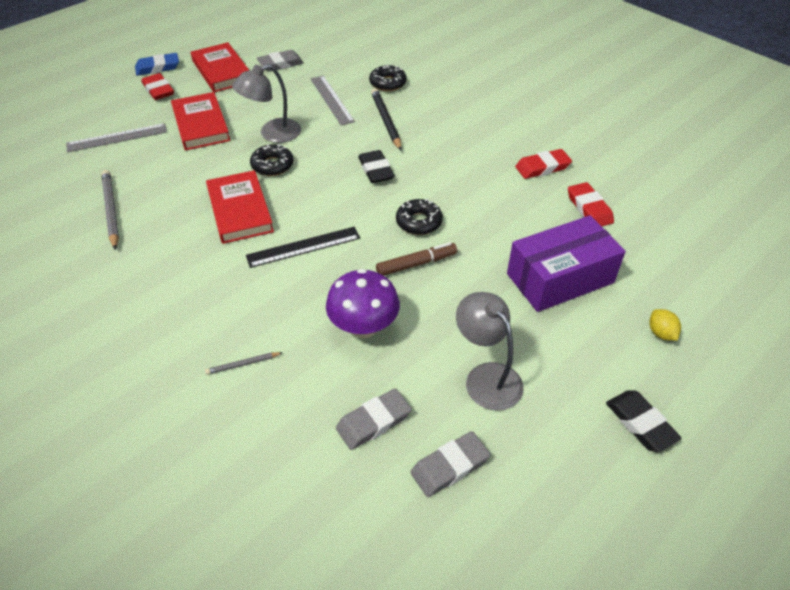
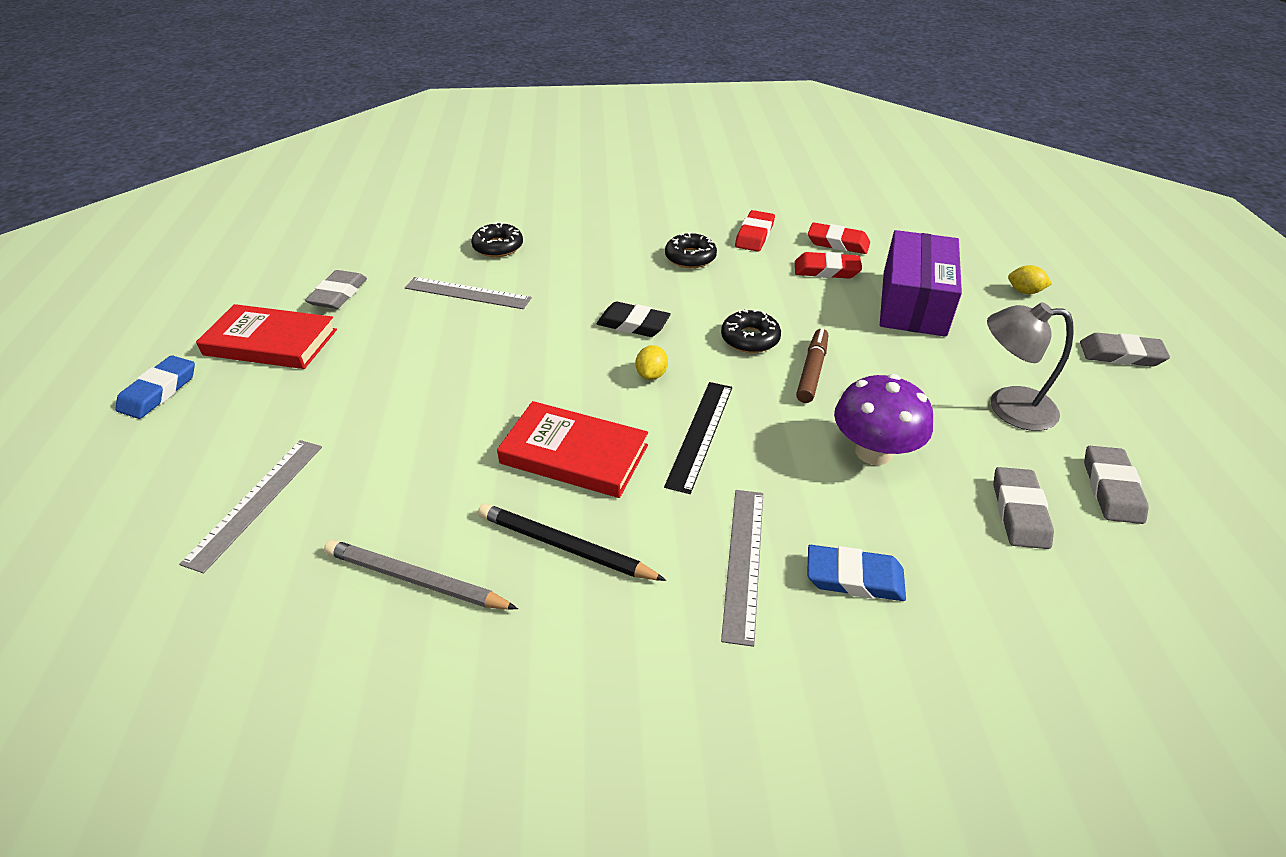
camera: 50 degrees left, 5 degrees down
(158, 90) = (212, 414): red eraser -> red eraser (826, 270)
(201, 125) = (355, 410): red book -> none
(216, 313) = (743, 562): none -> grey ruler
(243, 364) = (854, 577): grey pencil -> blue eraser
(272, 134) = (464, 362): grey lamp -> none
(272, 165) = (524, 390): black donut -> black donut (690, 257)
(336, 201) = (651, 375): none -> yellow lemon
(386, 121) = (560, 279): black pencil -> black pencil (565, 546)
(640, 423) = (1120, 355): black eraser -> grey eraser

